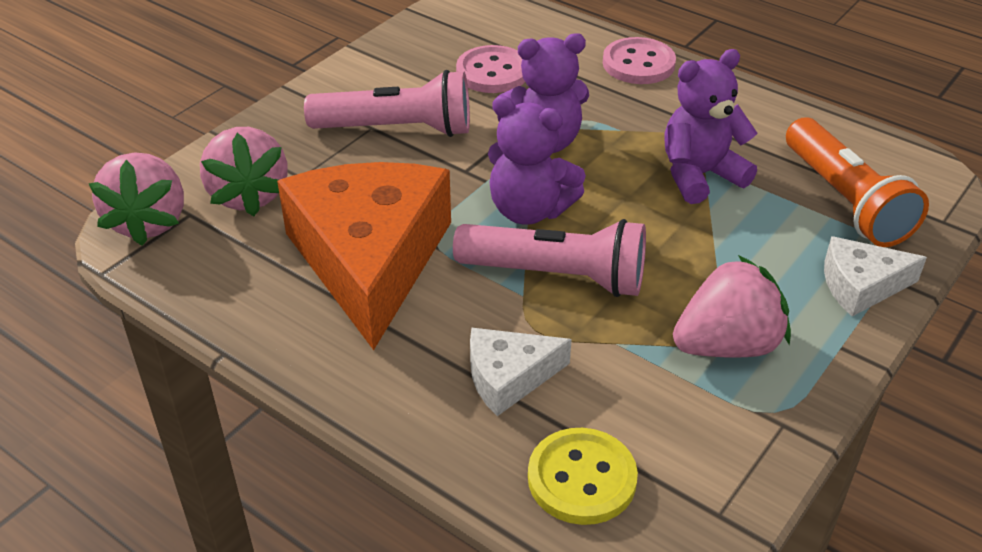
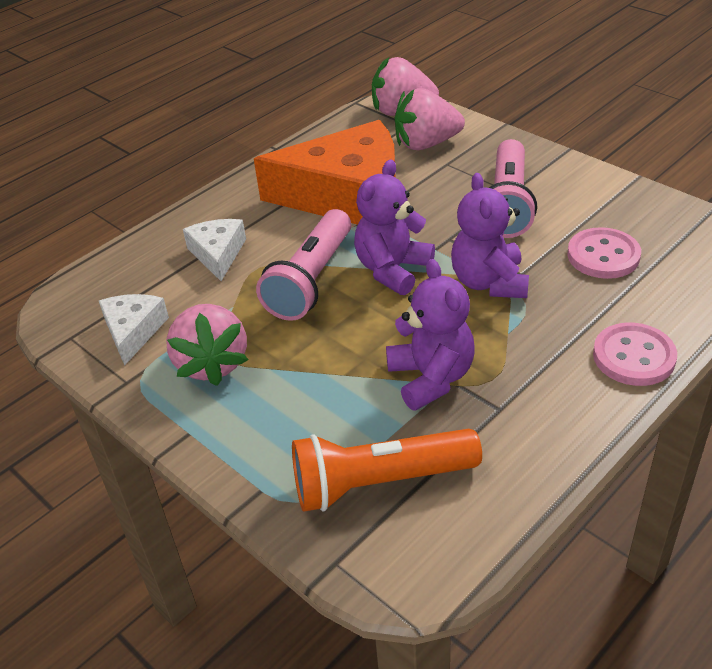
camera: 100 degrees right, 0 degrees up
(581, 478) = (124, 280): yellow button -> none
(860, 286) = (255, 464): white cheese -> white cheese (133, 331)

